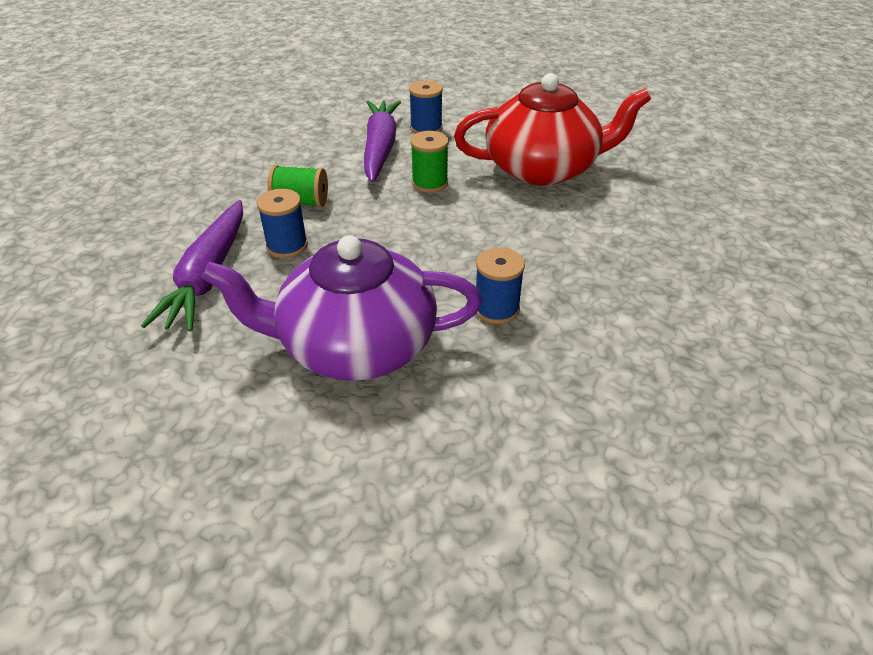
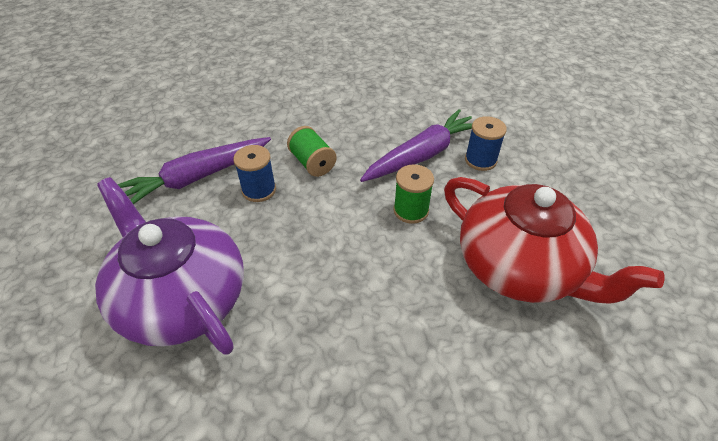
camera: 50 degrees right, 5 degrees up
(496, 309) = (290, 359): blue spool -> none

